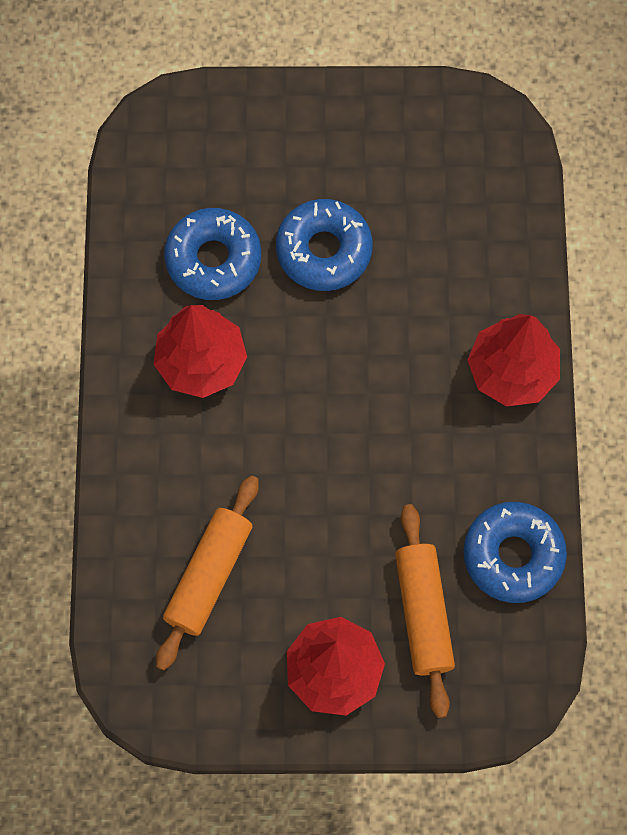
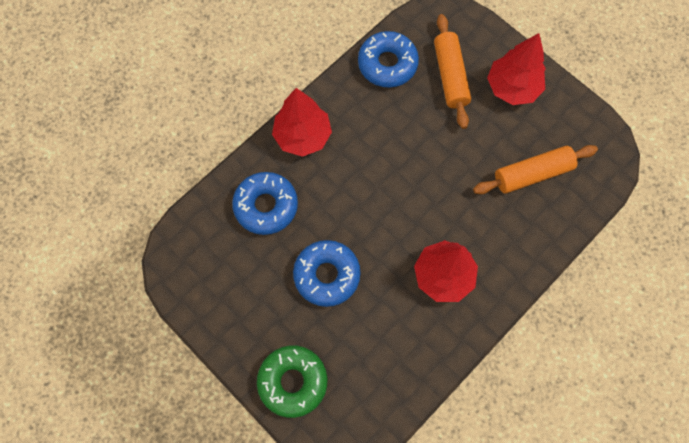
camera: 135 degrees left, 0 degrees up
(213, 259) = (386, 324): blue donut -> blue donut (266, 206)
(251, 125) = (293, 382): none -> green donut
(423, 613) = (450, 76): orange rolling pin -> orange rolling pin turned 45 degrees counterclockwise

